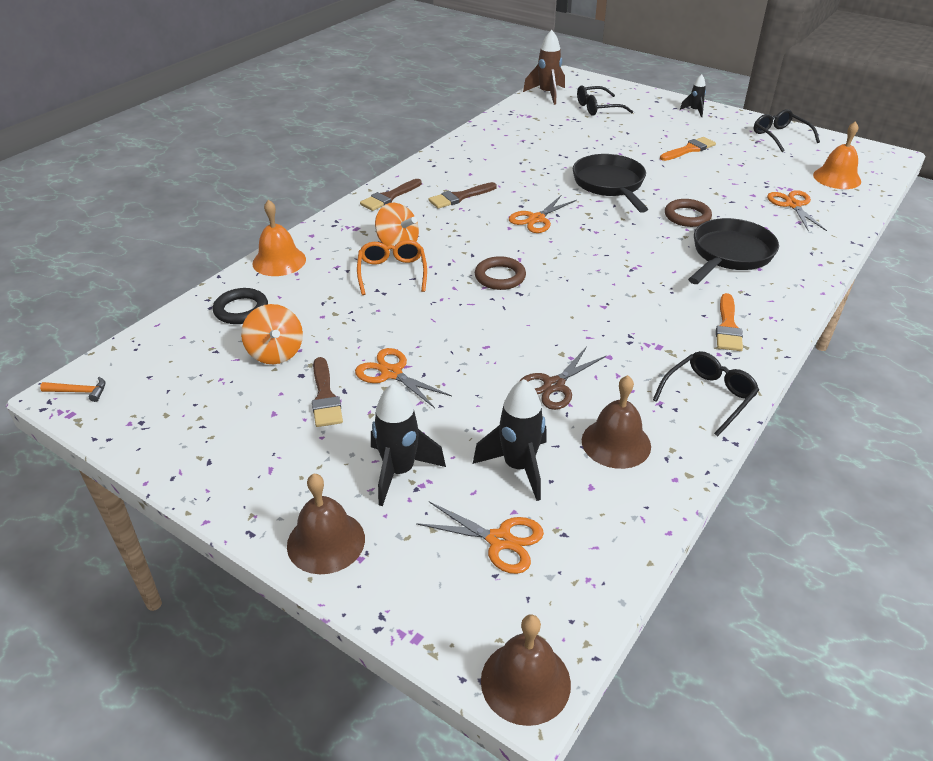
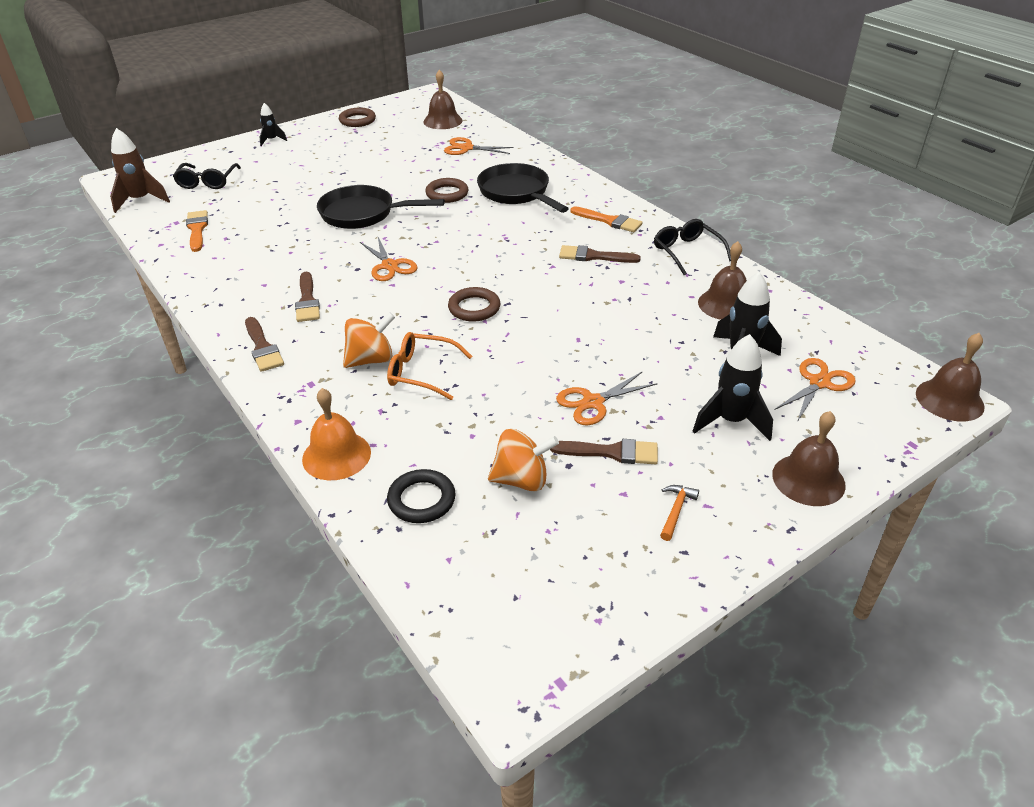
camera: 70 degrees left, 0 degrees up
(79, 392) = (517, 672): orange hammer -> orange hammer (676, 511)
(554, 385) = (647, 316): brown scissors -> none
(643, 329) = (593, 256): none -> brown brush
(689, 149) = (338, 162): orange brush -> orange brush (197, 229)
(780, 136) = (357, 120): black glasses -> brown ring
(837, 178) = (442, 121): orange bell -> brown bell

